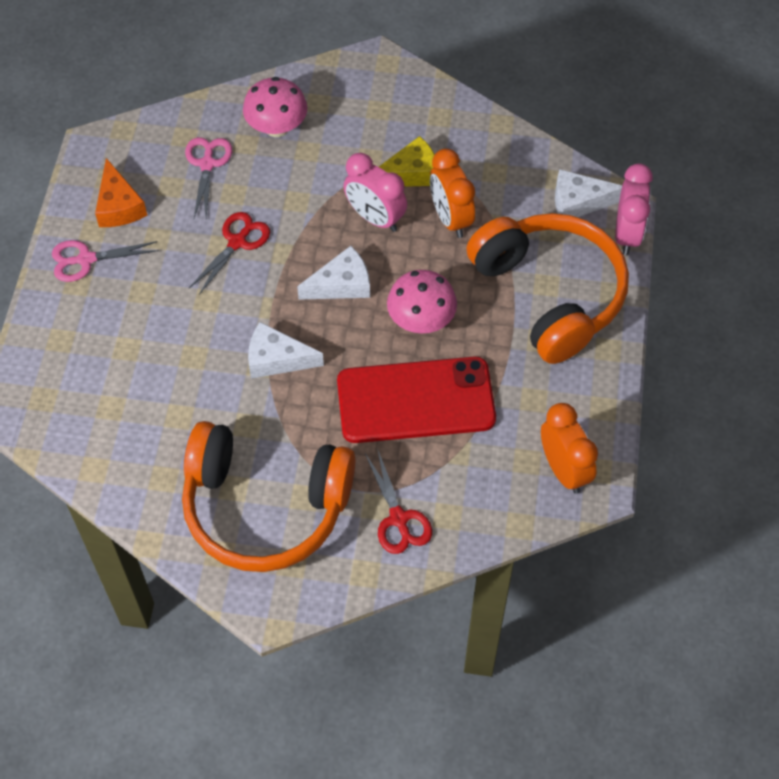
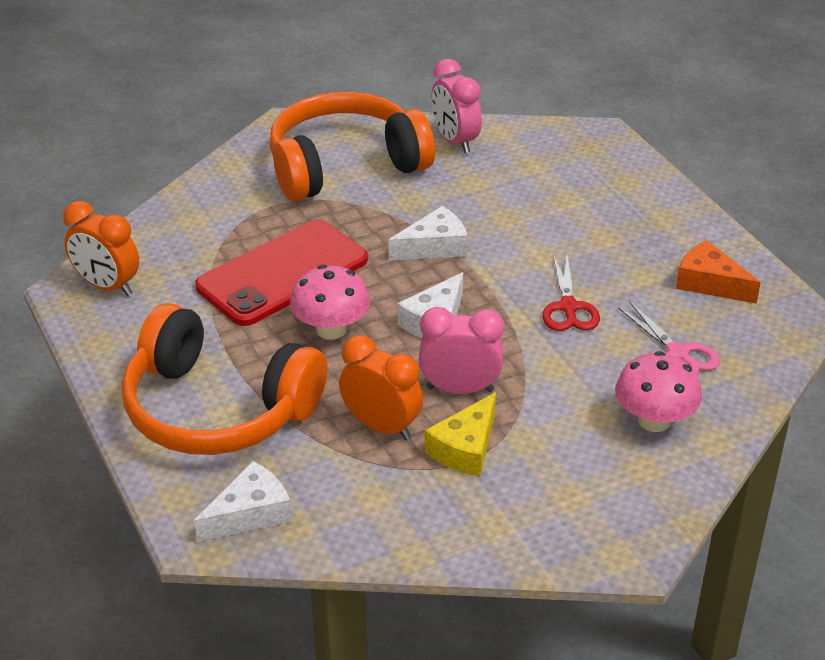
camera: 145 degrees right, 20 degrees down
(86, 259) = (681, 235): pink scissors -> none
(398, 519) = (230, 201): red scissors -> none
(627, 234) = (169, 507): pink clock -> pink clock (455, 141)

